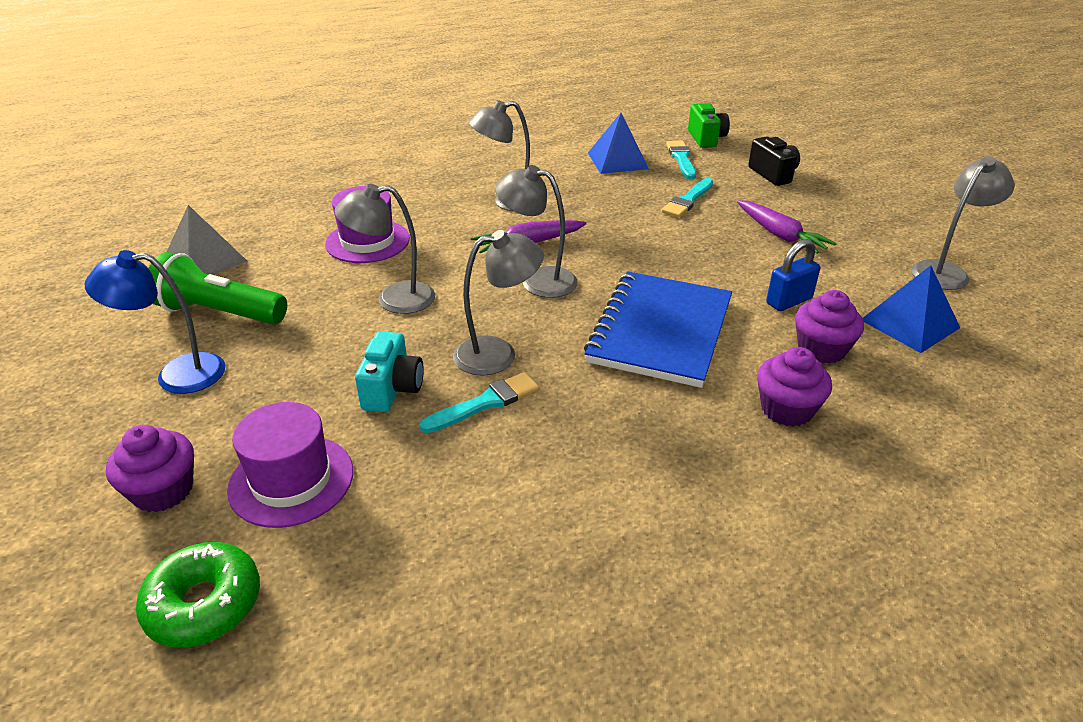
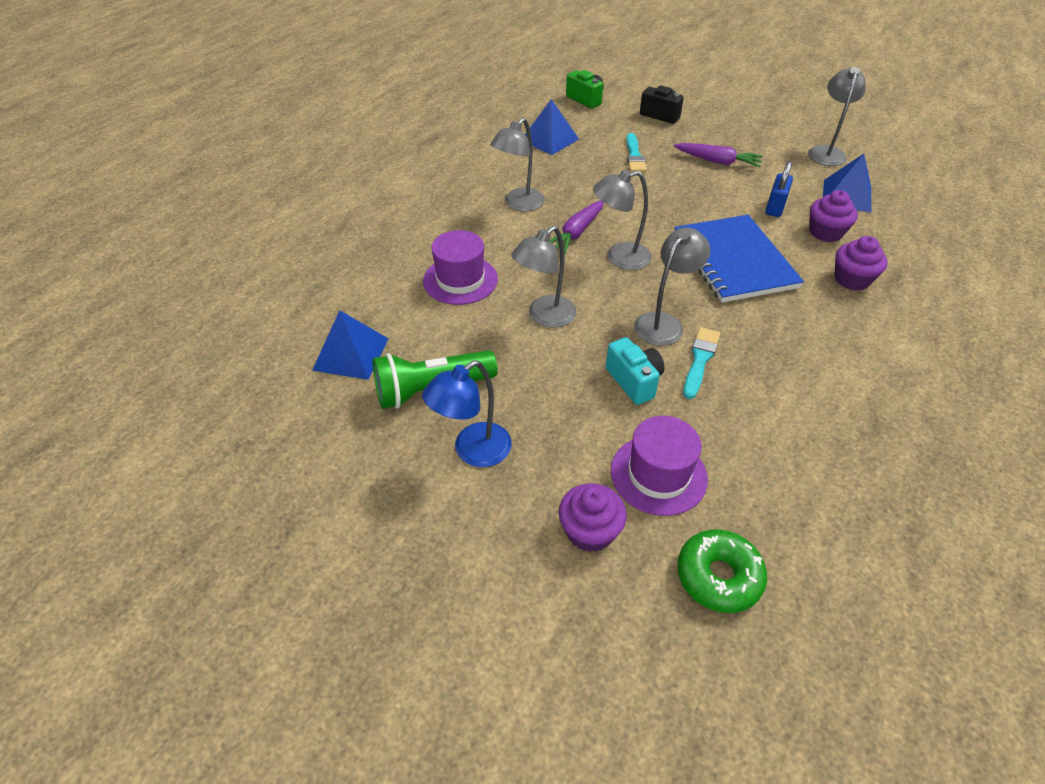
camera: 35 degrees left, 10 degrees up
(205, 260) = (351, 354): grey pyramid -> blue pyramid
(681, 159) = (590, 123): turquoise brush -> none

